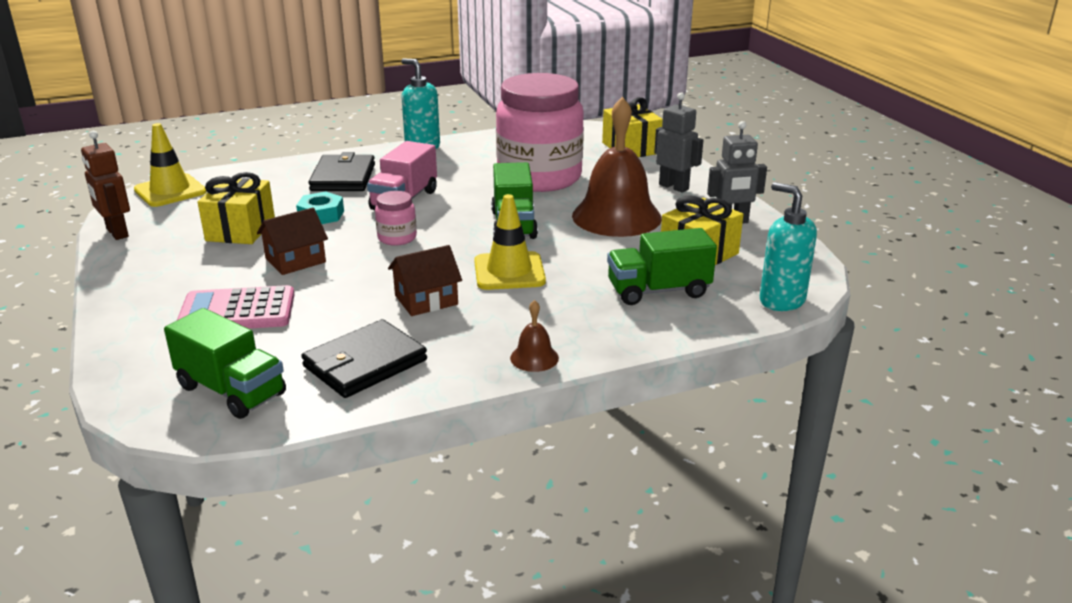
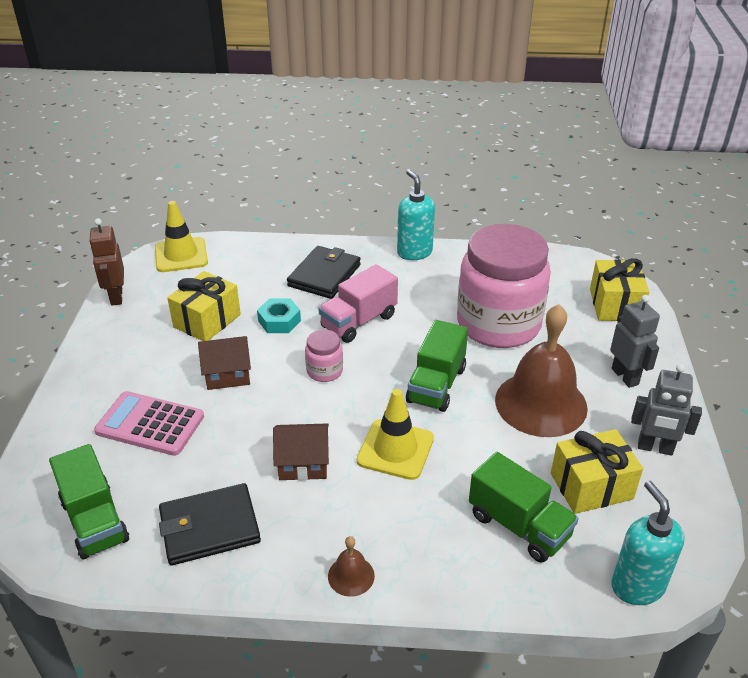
camera: 25 degrees right, 10 degrees up
(658, 291) = (519, 526): green truck -> green truck turned 150 degrees counterclockwise

